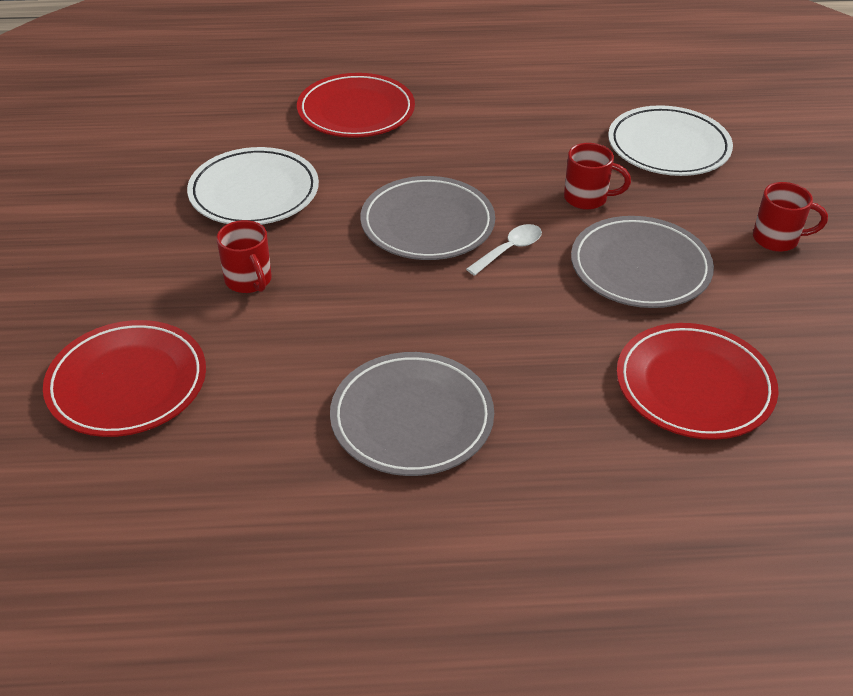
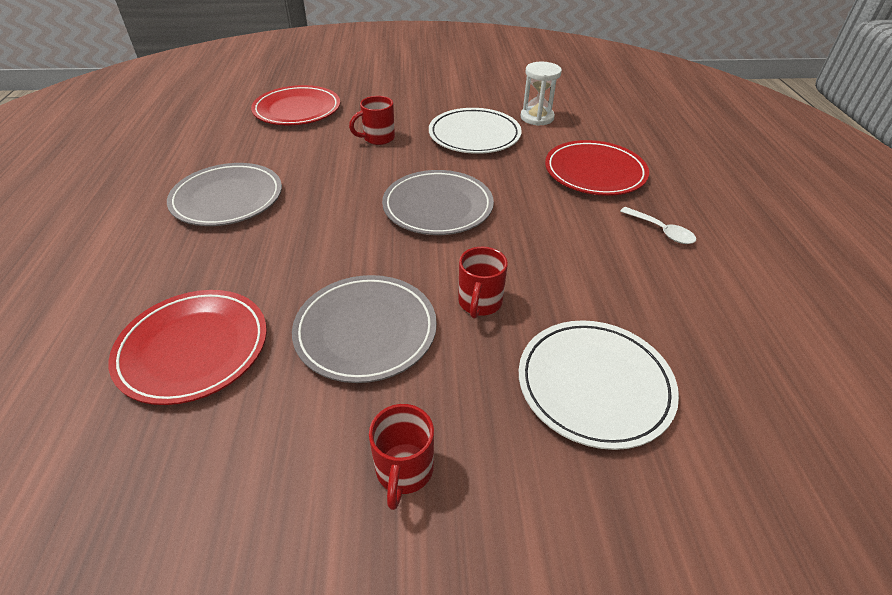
camera: 90 degrees right, 0 degrees up
(212, 139) = (537, 117): none -> white hourglass
(509, 250) = (400, 248): white spoon -> white spoon (661, 231)

